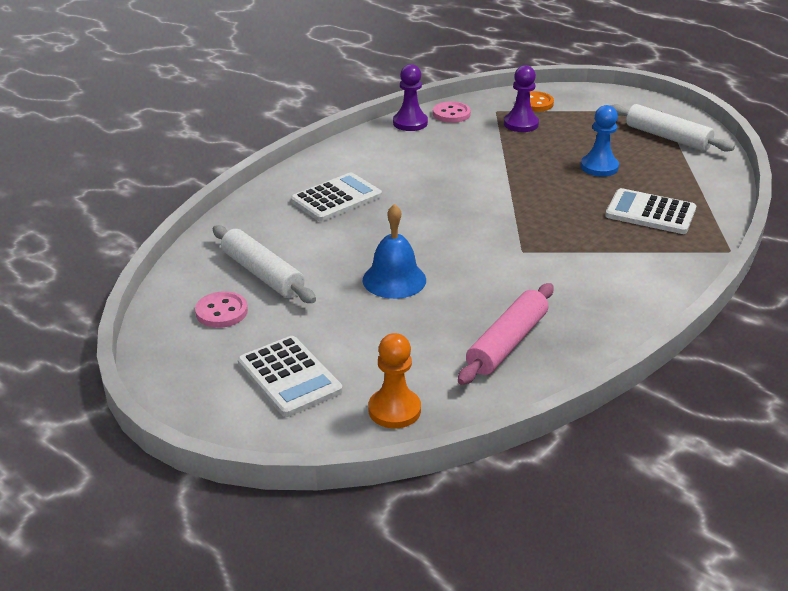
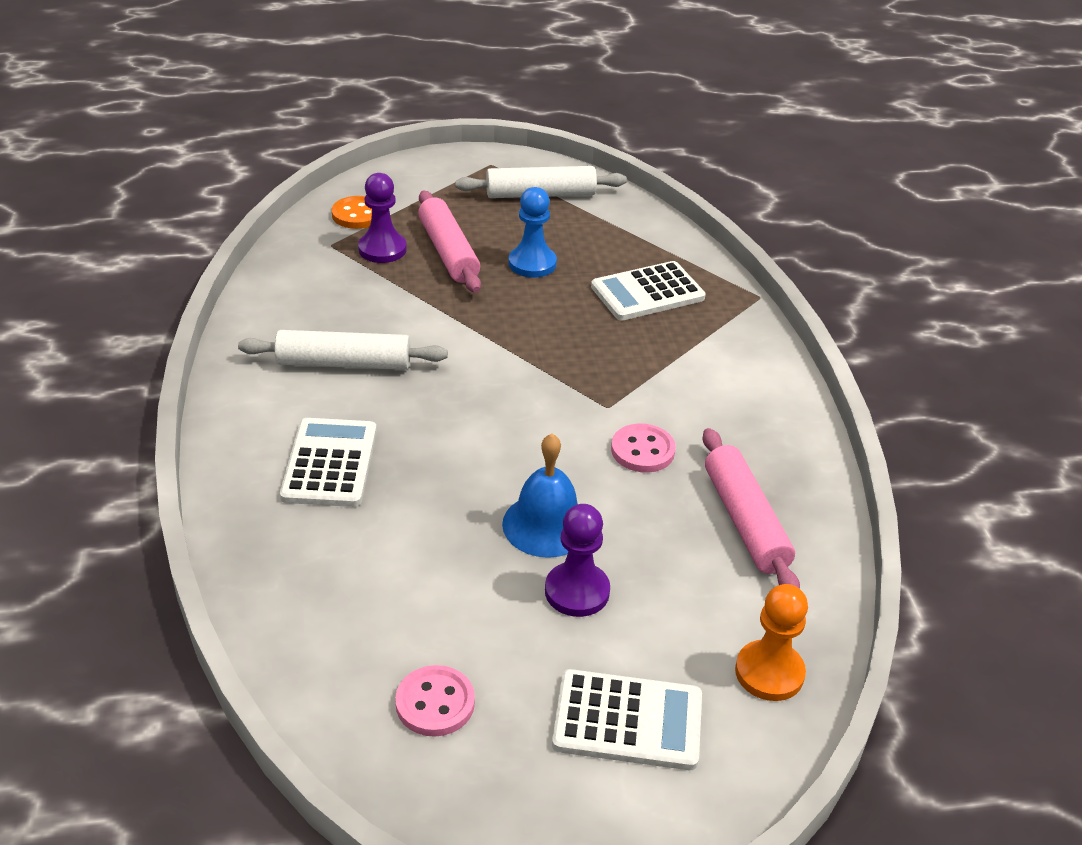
camera: 50 degrees left, 5 degrees up
(262, 274) = (402, 620): white rolling pin -> white rolling pin (344, 363)
(410, 123) = (259, 311): purple pawn -> purple pawn (577, 591)
(451, 114) = (288, 274): pink button -> pink button (642, 450)
(557, 140) = (448, 252): none -> pink rolling pin

